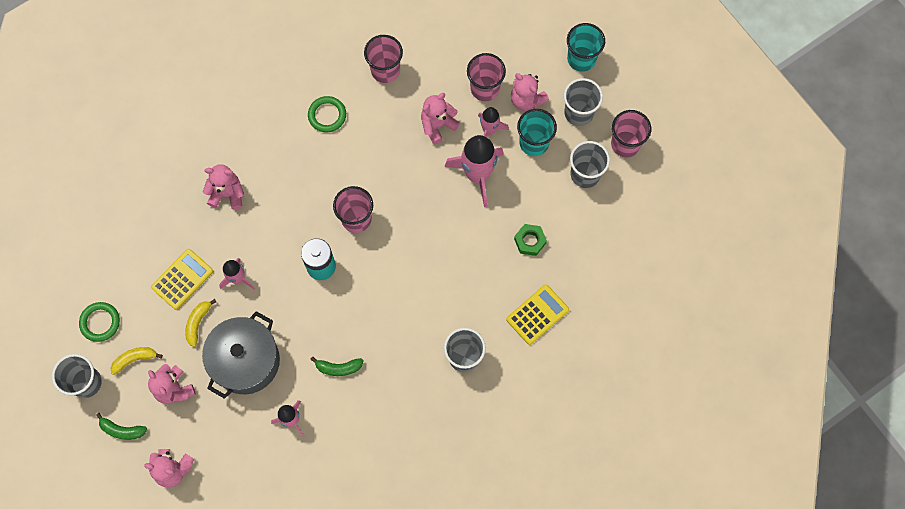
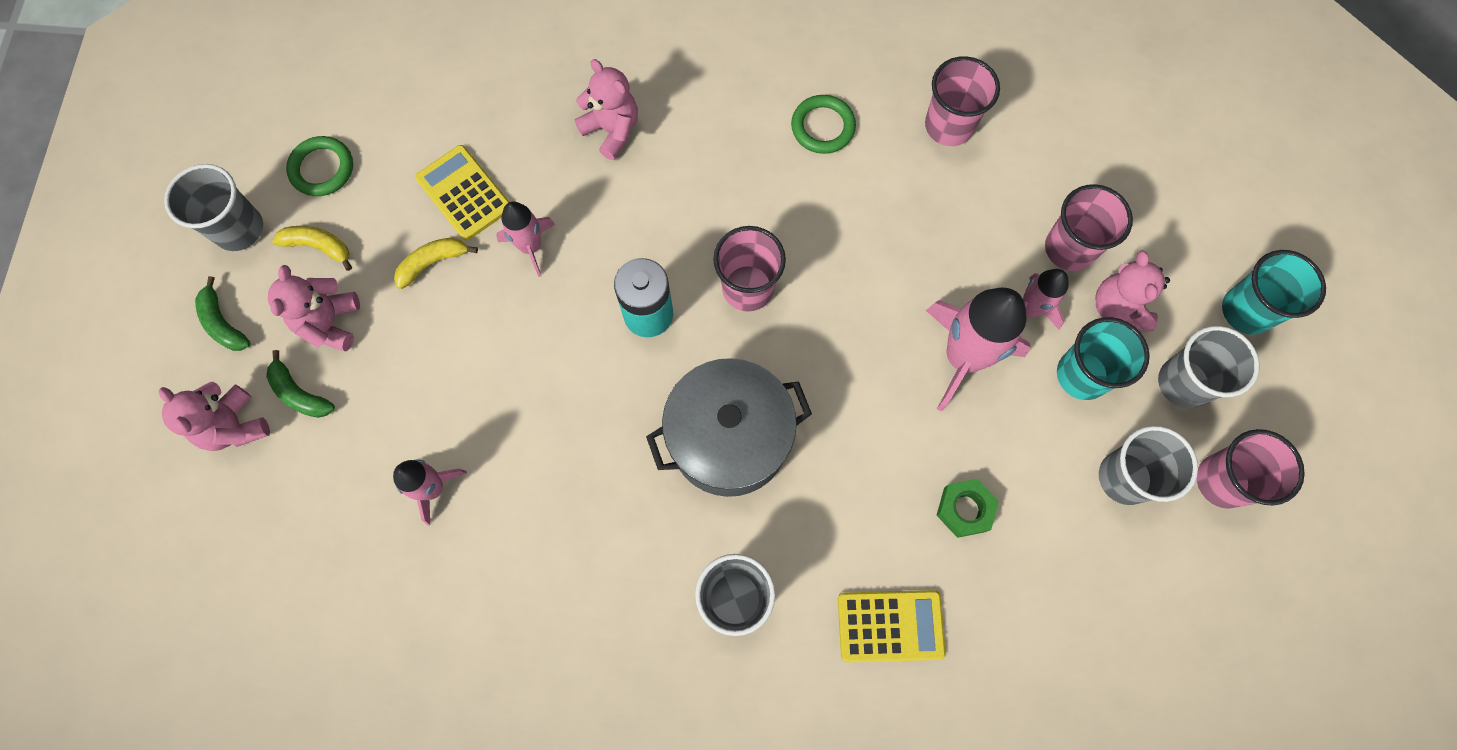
camera: 40 degrees right, 0 degrees up
(182, 279) = (464, 193): yellow calculator -> yellow calculator turned 120 degrees counterclockwise
(246, 361) = (446, 360): grey pot -> grey pot (729, 438)
(338, 368) = (553, 469): green banana -> green banana (299, 393)
(437, 125) = (961, 249): pink teddy bear -> none

